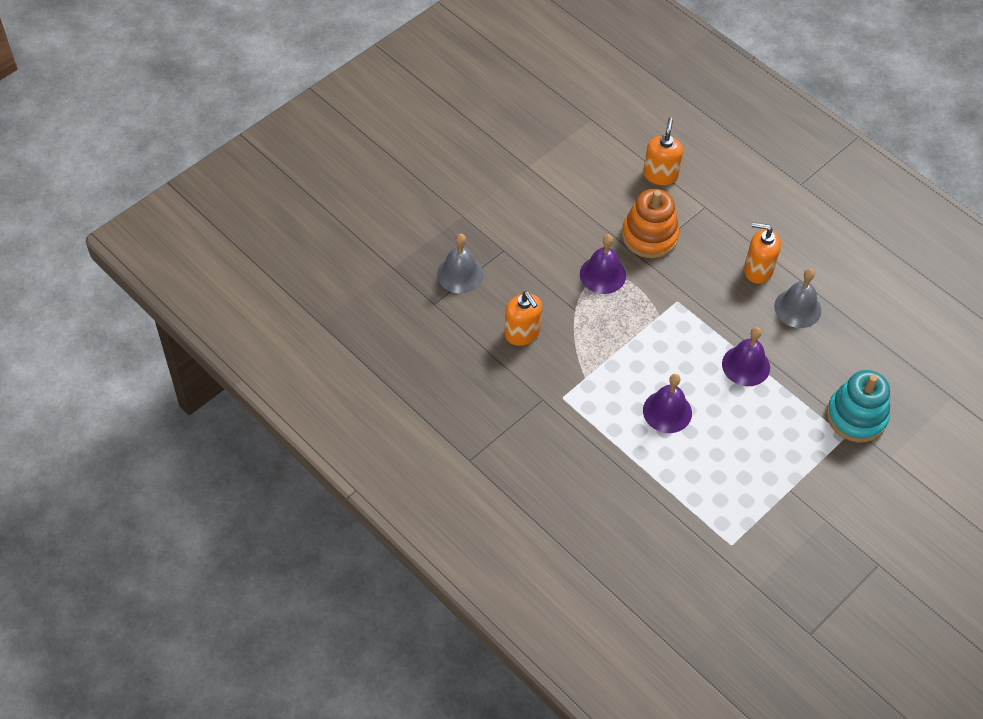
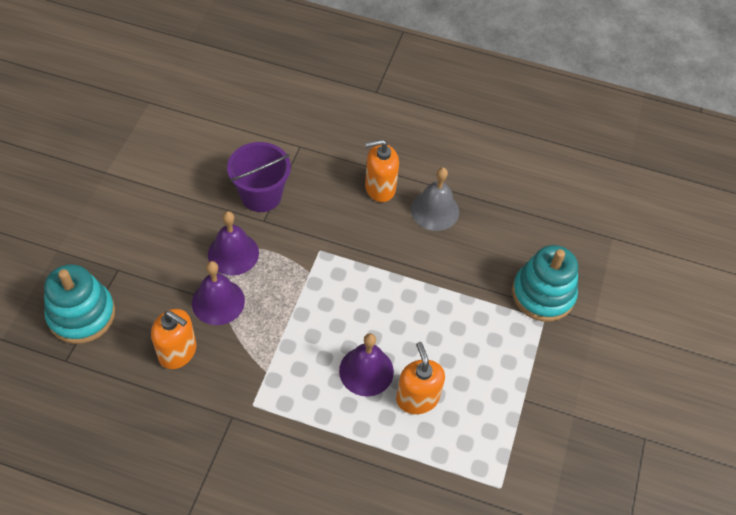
camera: 30 degrees left, 0 degrees up
(460, 274) = (81, 315): grey bell -> turquoise stacking toy
(649, 236) = (261, 195): orange stacking toy -> purple bucket
(660, 175) = (243, 131): orange soap dispenser -> orange soap dispenser (417, 398)
(746, 365) = (417, 288): purple bell -> purple bell (218, 302)

